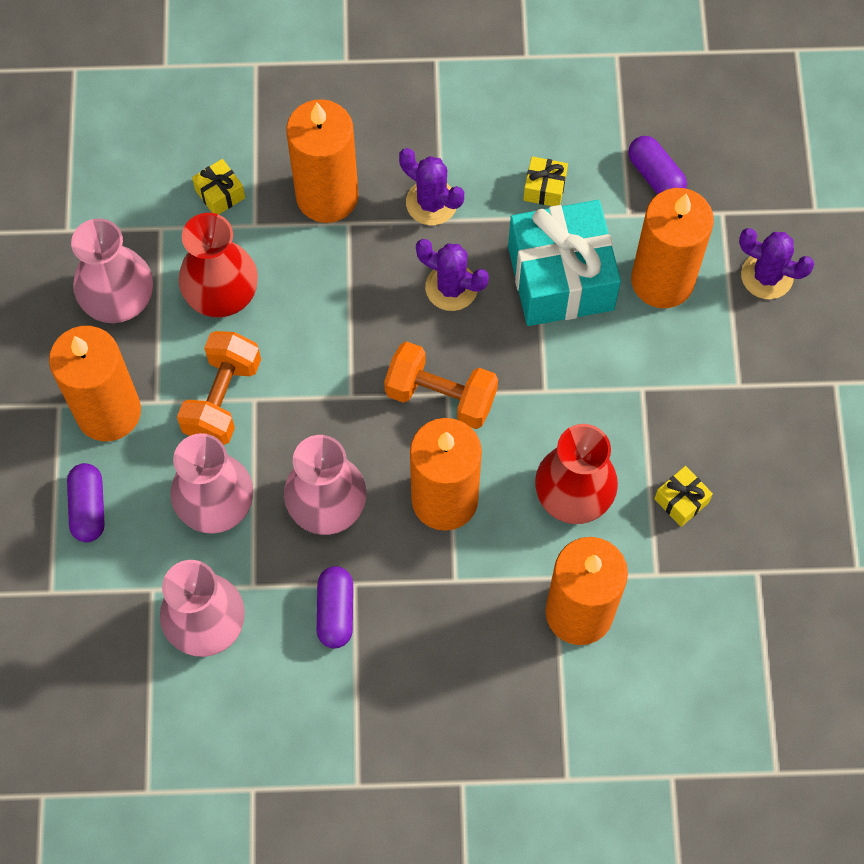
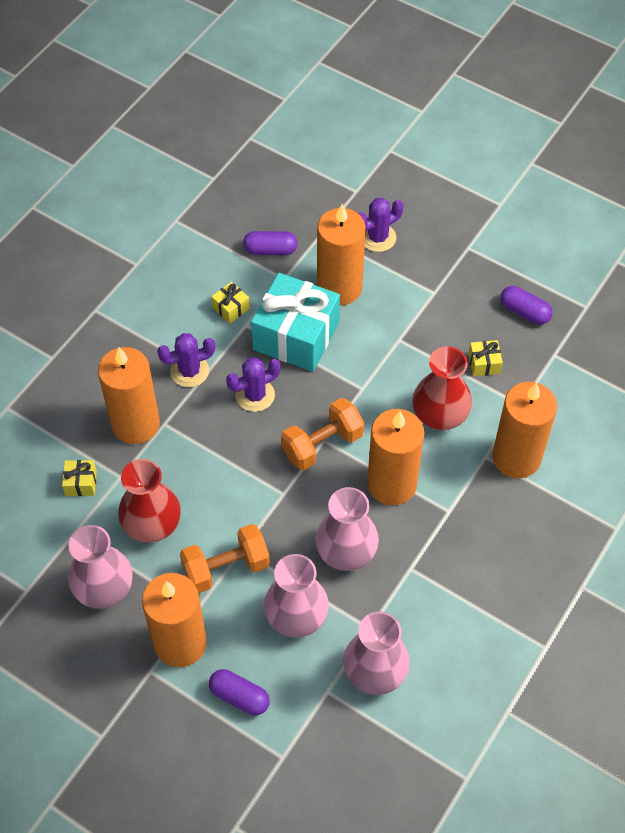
camera: 55 degrees left, 10 degrees down
(222, 398) = (226, 568): orange dumbbell -> orange dumbbell turned 75 degrees counterclockwise
(335, 611) = (421, 590): purple capsule -> purple capsule (524, 312)

